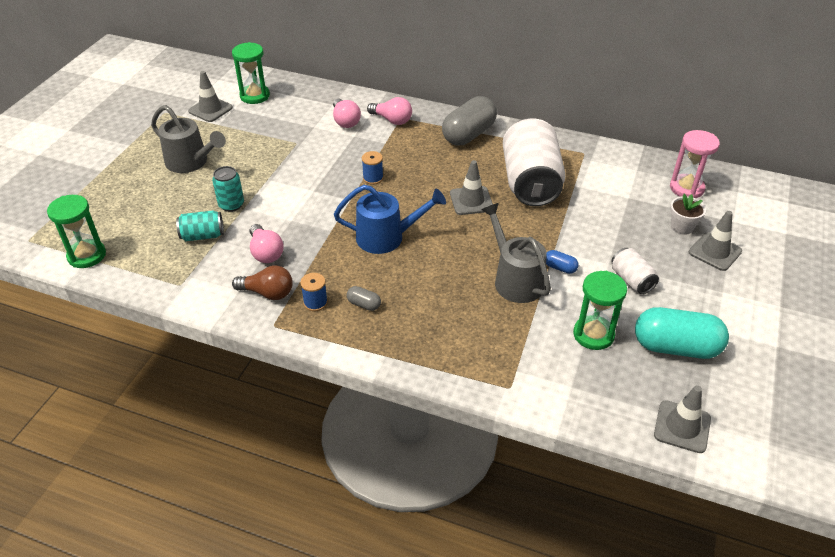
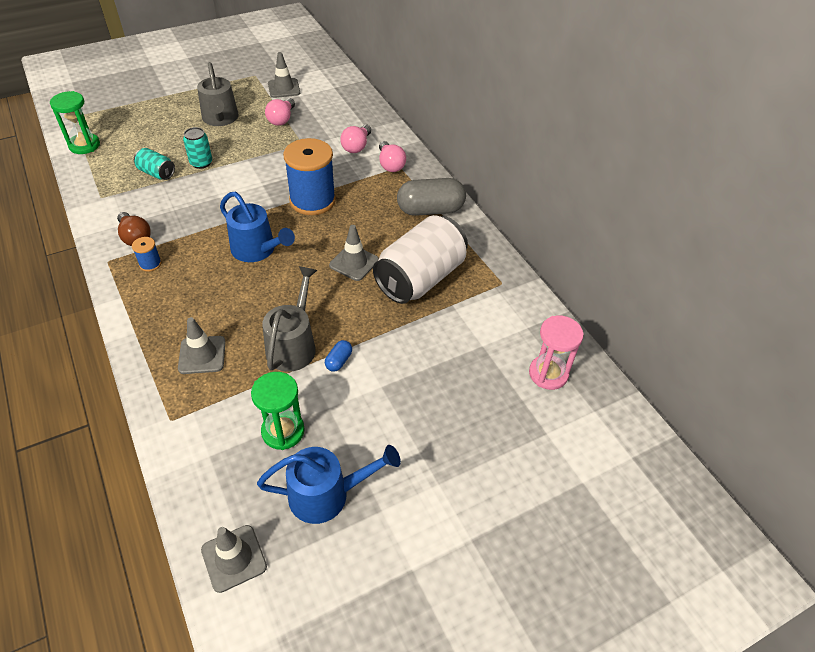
camera: 40 degrees right, 5 degrees up
(255, 96) = (324, 94): green hourglass -> none
(266, 253) = (173, 209): pink light bulb -> pink light bulb (282, 119)
(364, 304) = (174, 287): grey capsule -> none
(373, 178) = (312, 200): blue spool -> blue spool, size x2.34
(560, 268) = (339, 361): blue capsule -> blue capsule turned 45 degrees clockwise
(631, 280) = (377, 413): white can -> none
(676, 347) = (327, 494): turquoise capsule -> blue watering can
(682, 227) = (490, 403): white flower pot -> none
(715, 252) = (486, 446): grey traffic cone -> grey traffic cone (202, 355)

